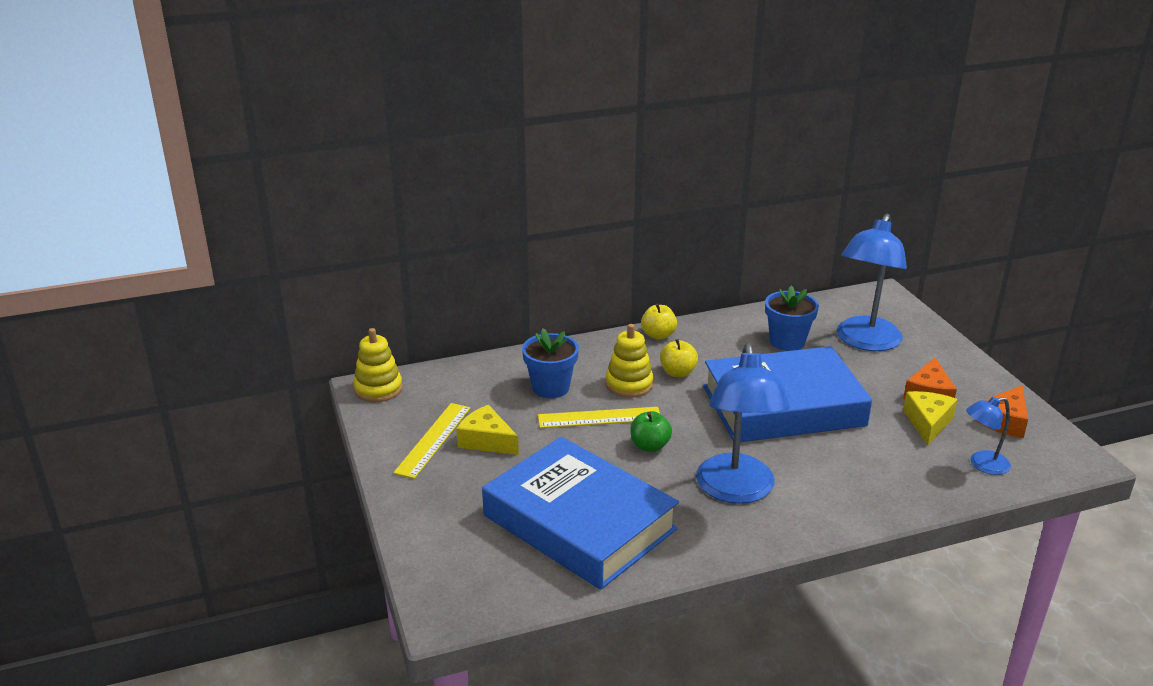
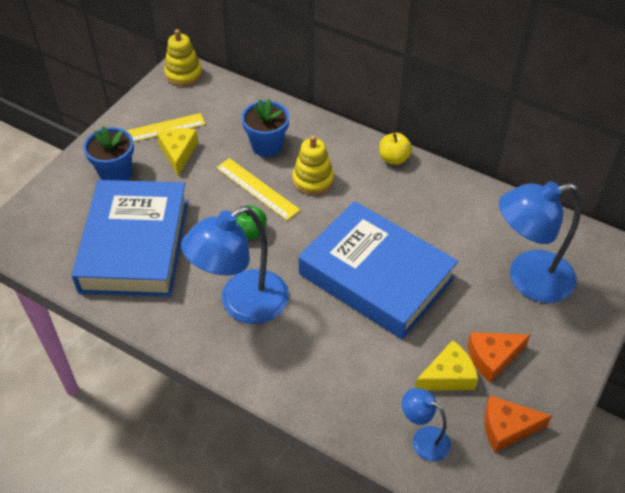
camera: 50 degrees right, 20 degrees up
(678, 372) = (356, 196): yellow apple -> none
(787, 342) = (470, 232): blue flower pot -> blue flower pot (115, 173)

